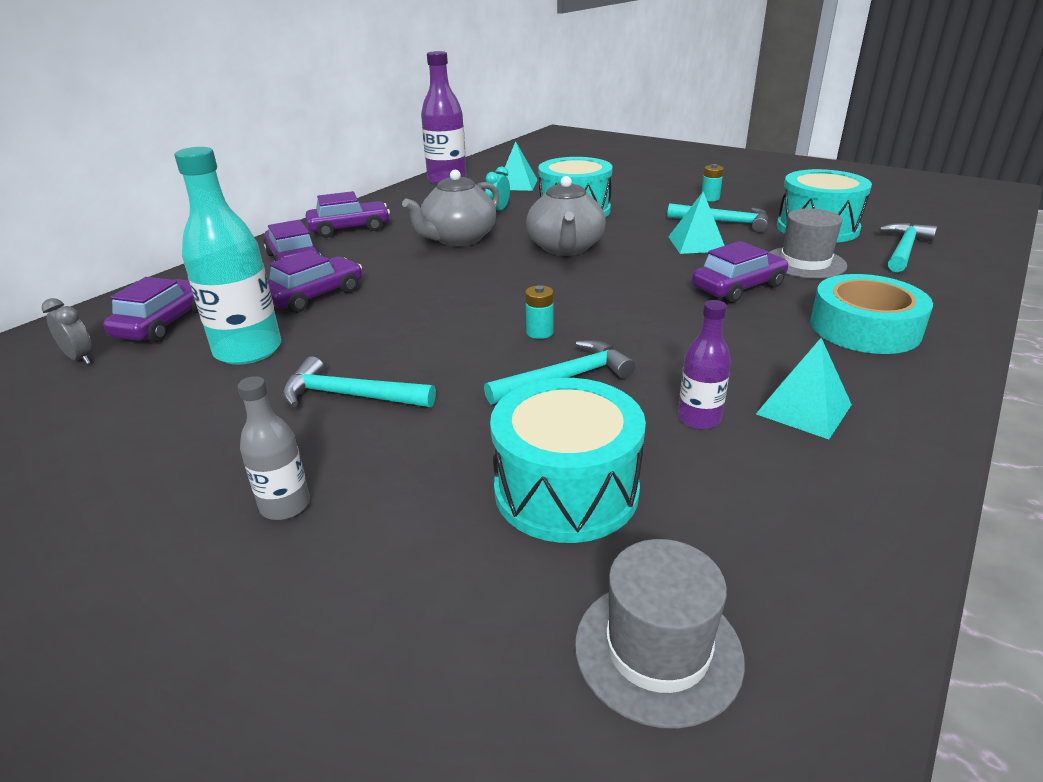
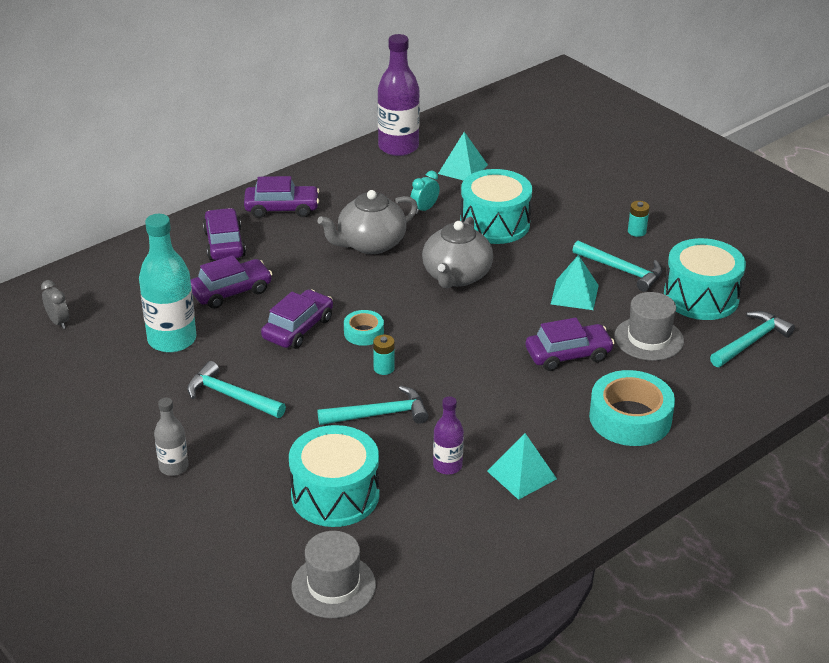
camera: 15 degrees right, 5 degrees up
(164, 323) = (116, 298): purple car -> purple car (298, 328)
(494, 305) = (363, 333): none -> turquoise tape

